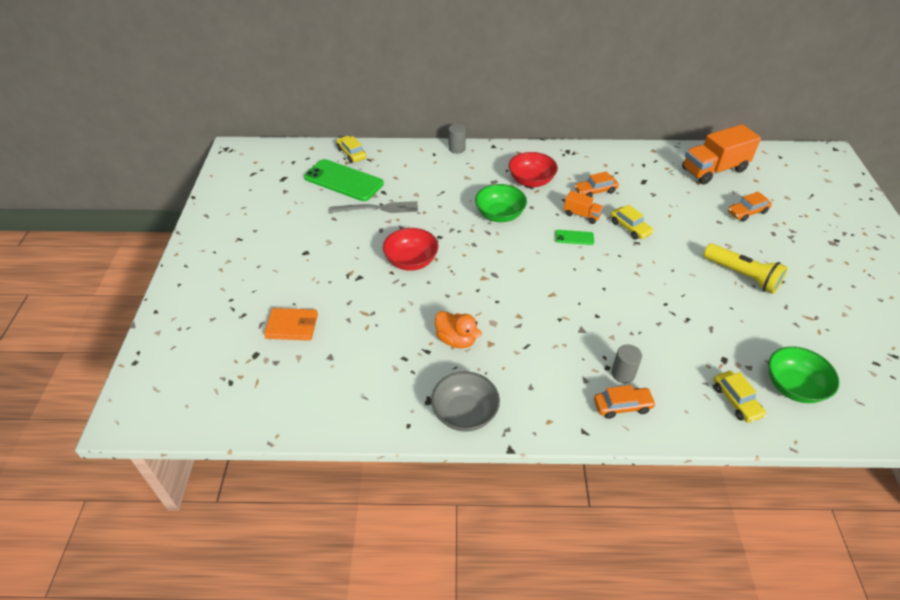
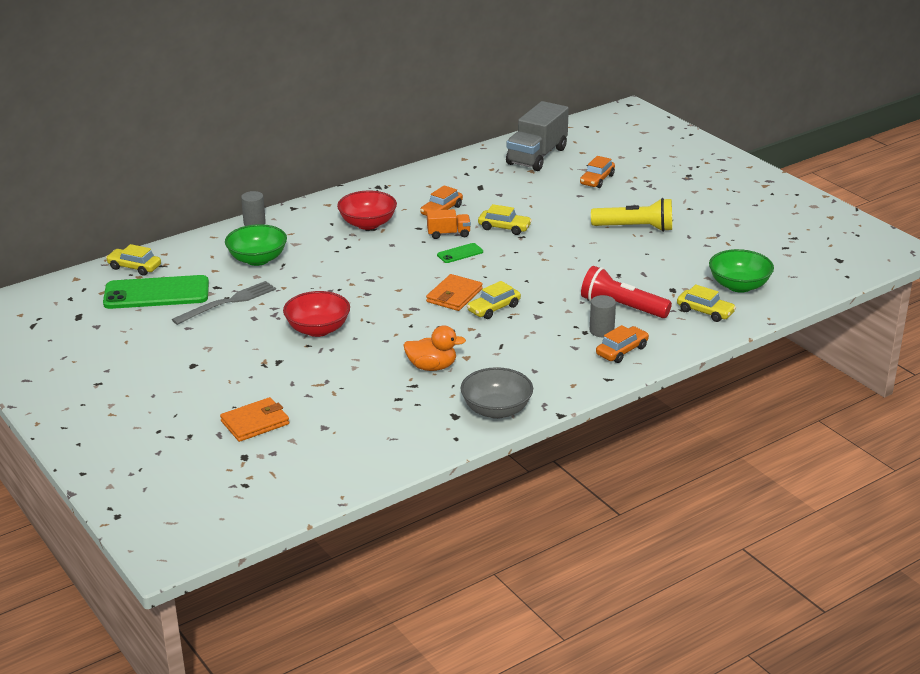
camera: 35 degrees left, 15 degrees down
(499, 215) = (366, 262): green bowl -> green bowl (257, 259)
(534, 276) = (454, 295): none -> orange wallet
(554, 304) = (494, 308): none -> yellow car
(662, 356) = (622, 307): none -> red flashlight
(714, 170) = (537, 156): orange truck -> grey truck

